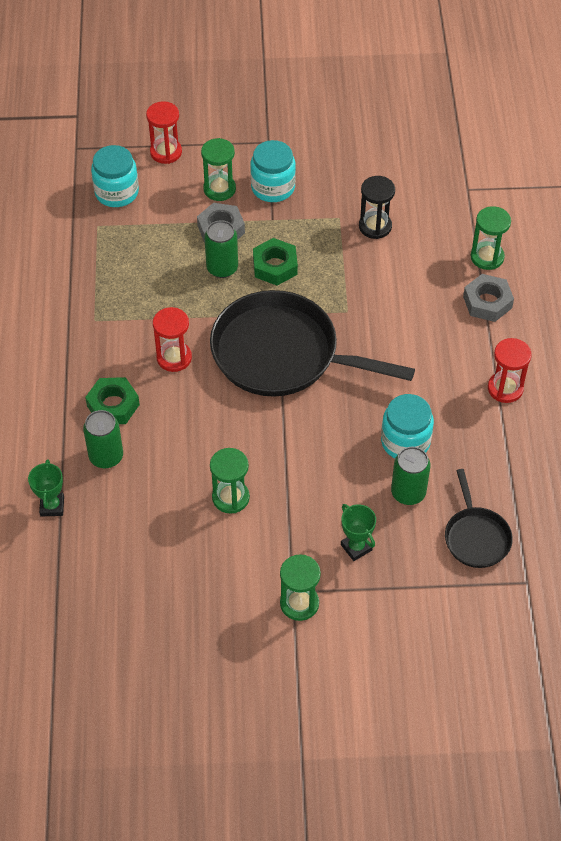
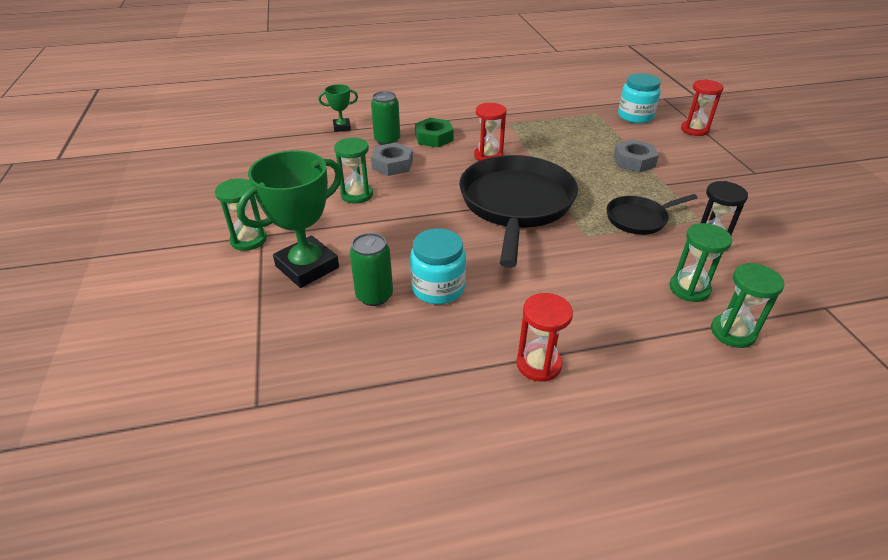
camera: 80 degrees right, 15 degrees down
(219, 189) = (677, 156): green hourglass -> green hourglass (689, 289)
(222, 268) = (593, 166): green can -> none
(273, 187) = (703, 180): turquoise jar -> none
(275, 266) = (613, 191): green nut -> none
(356, 547) = (307, 267): green trophy -> green trophy, size x2.02
(476, 537) = (320, 353): black pan -> black pan (639, 219)
(487, 302) = (662, 338): grey nut -> grey nut (392, 164)

